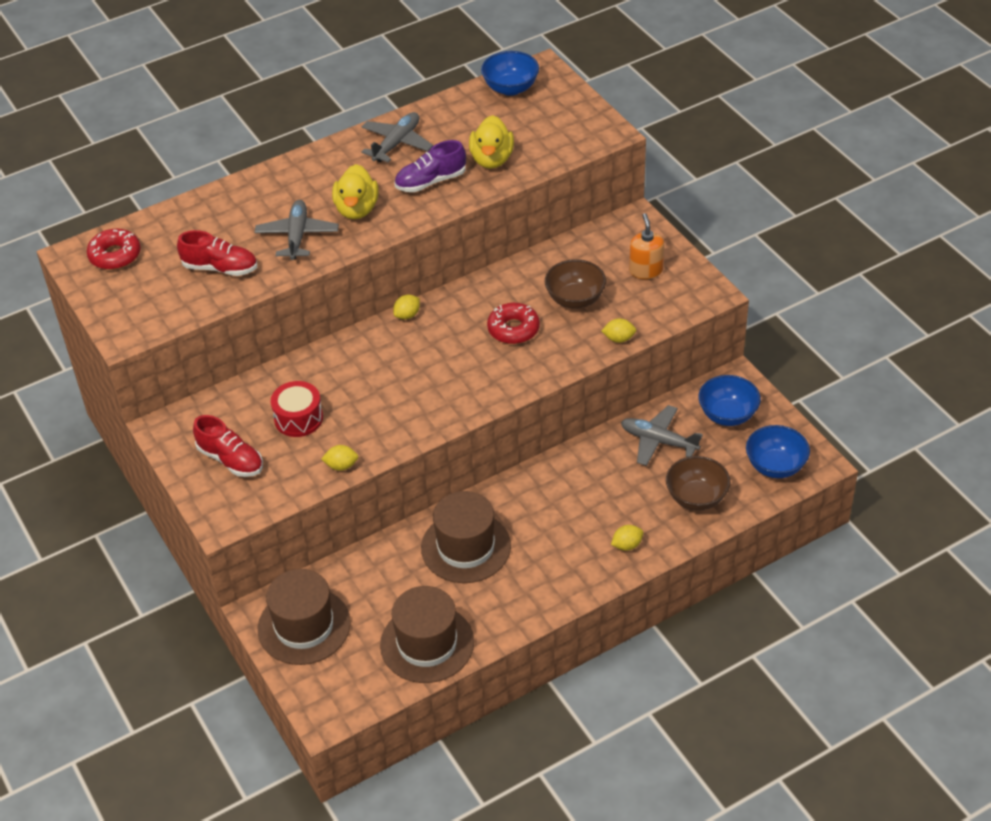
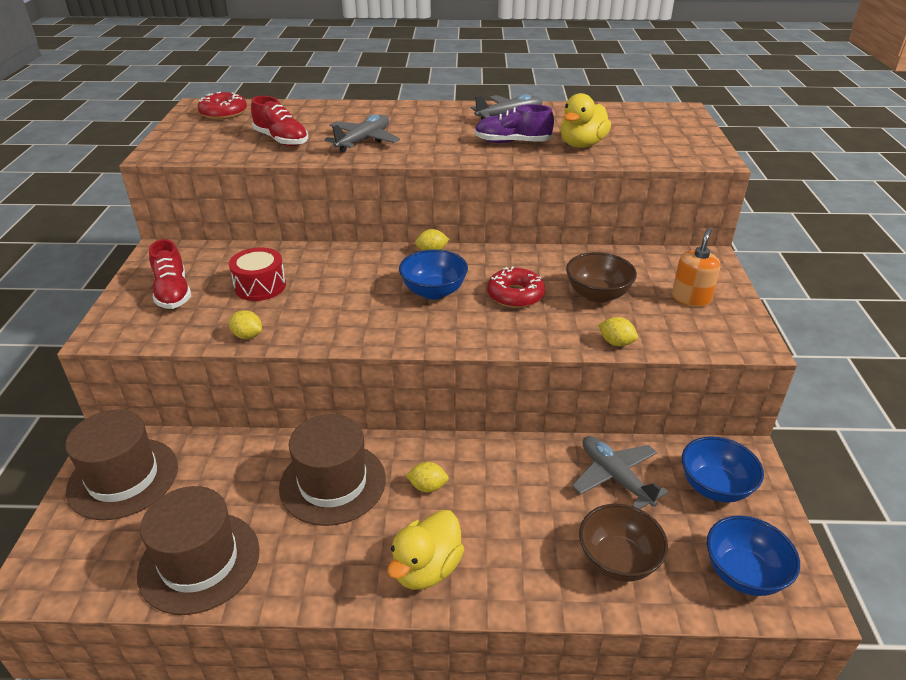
camera: 30 degrees right, 10 degrees down
(357, 209) = (430, 140): yellow duck -> yellow duck (426, 568)
(510, 88) = (642, 113): blue bowl -> blue bowl (433, 292)
(627, 545) = (496, 572): yellow lemon -> yellow lemon (427, 487)

